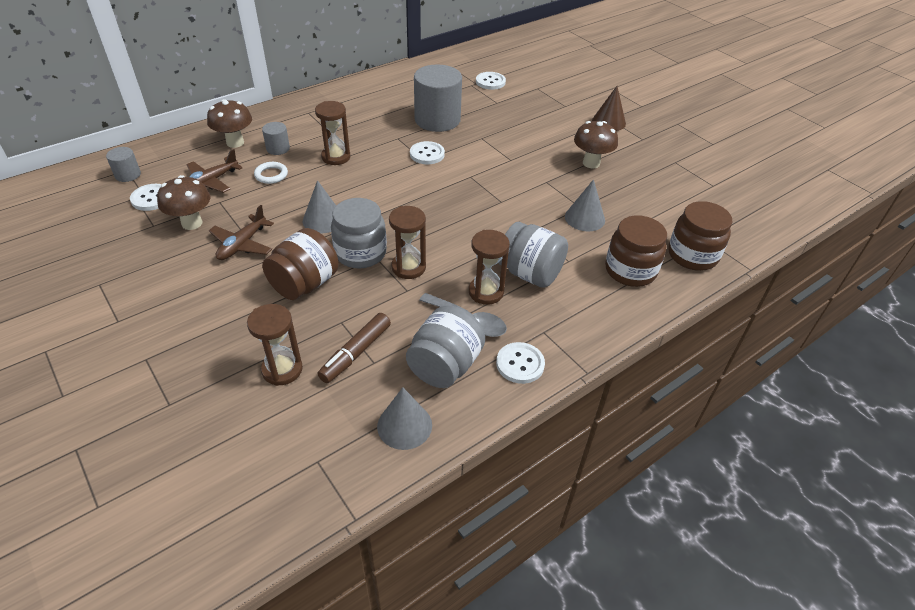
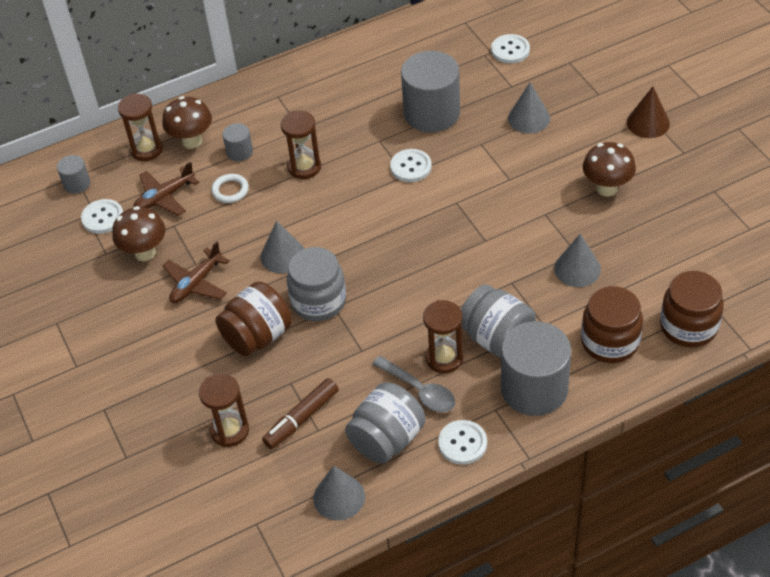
camera: 15 degrees right, 5 degrees up
(408, 267) = (367, 322): brown hourglass -> brown hourglass (147, 149)
(516, 121) = (529, 118): none -> grey cone
(575, 312) = (534, 388): none -> grey cylinder

